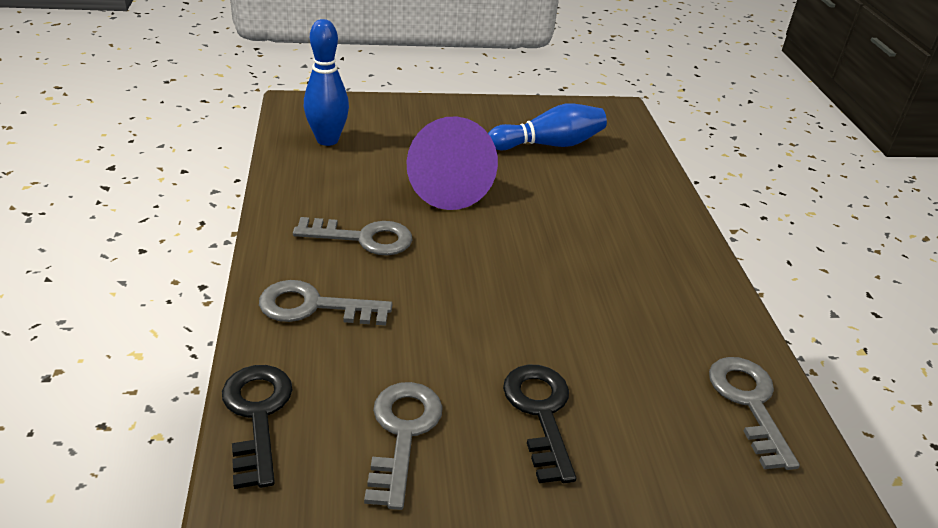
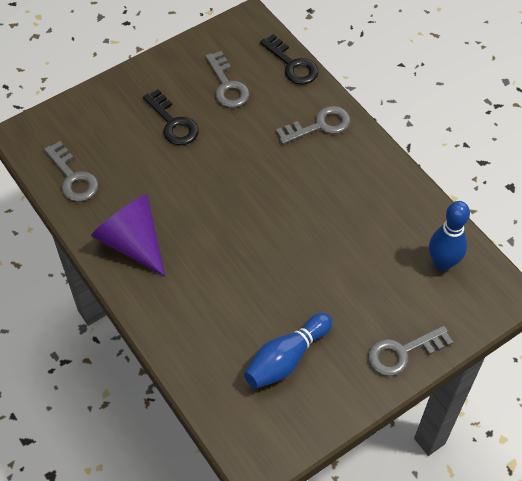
camera: 155 degrees right, 20 degrees up
(363, 238) = (336, 183): grey key -> grey key (402, 352)
(446, 187) = (324, 258): purple cone -> purple cone (132, 242)

